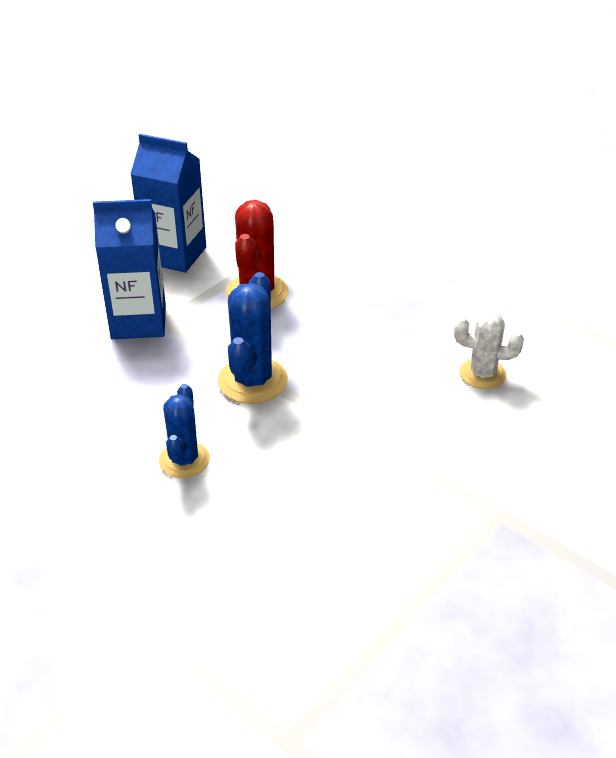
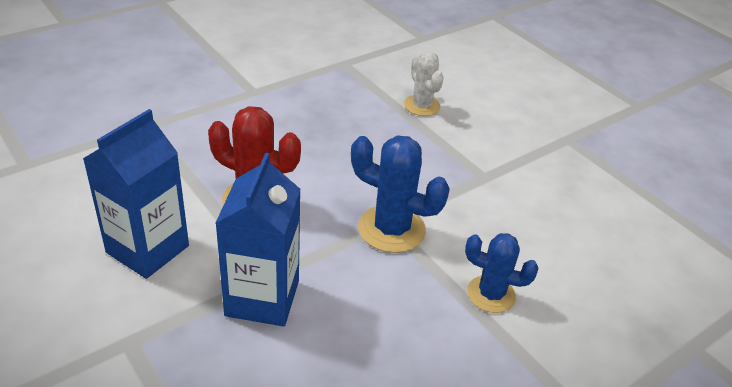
camera: 80 degrees left, 0 degrees up
(482, 374) = (421, 106): white cactus -> white cactus turned 45 degrees counterclockwise

